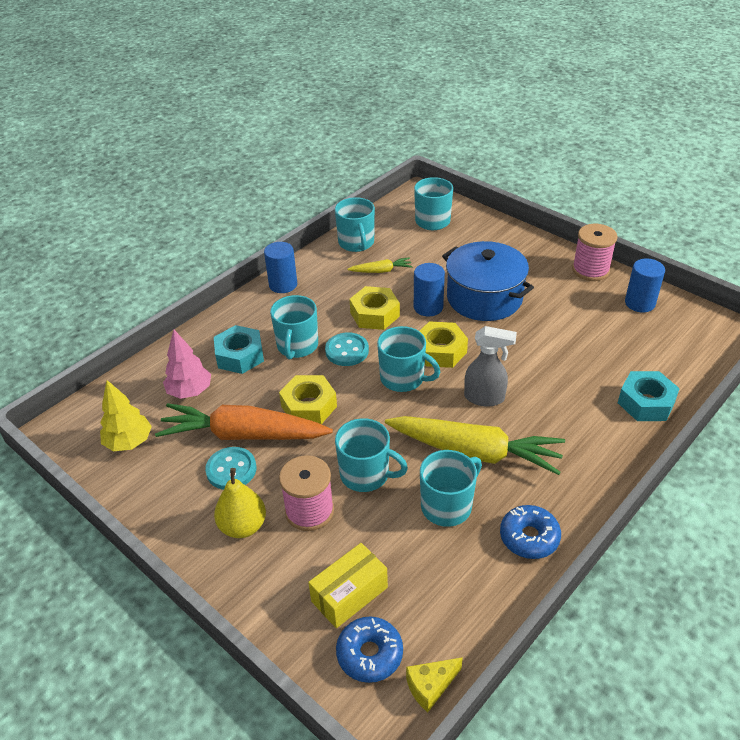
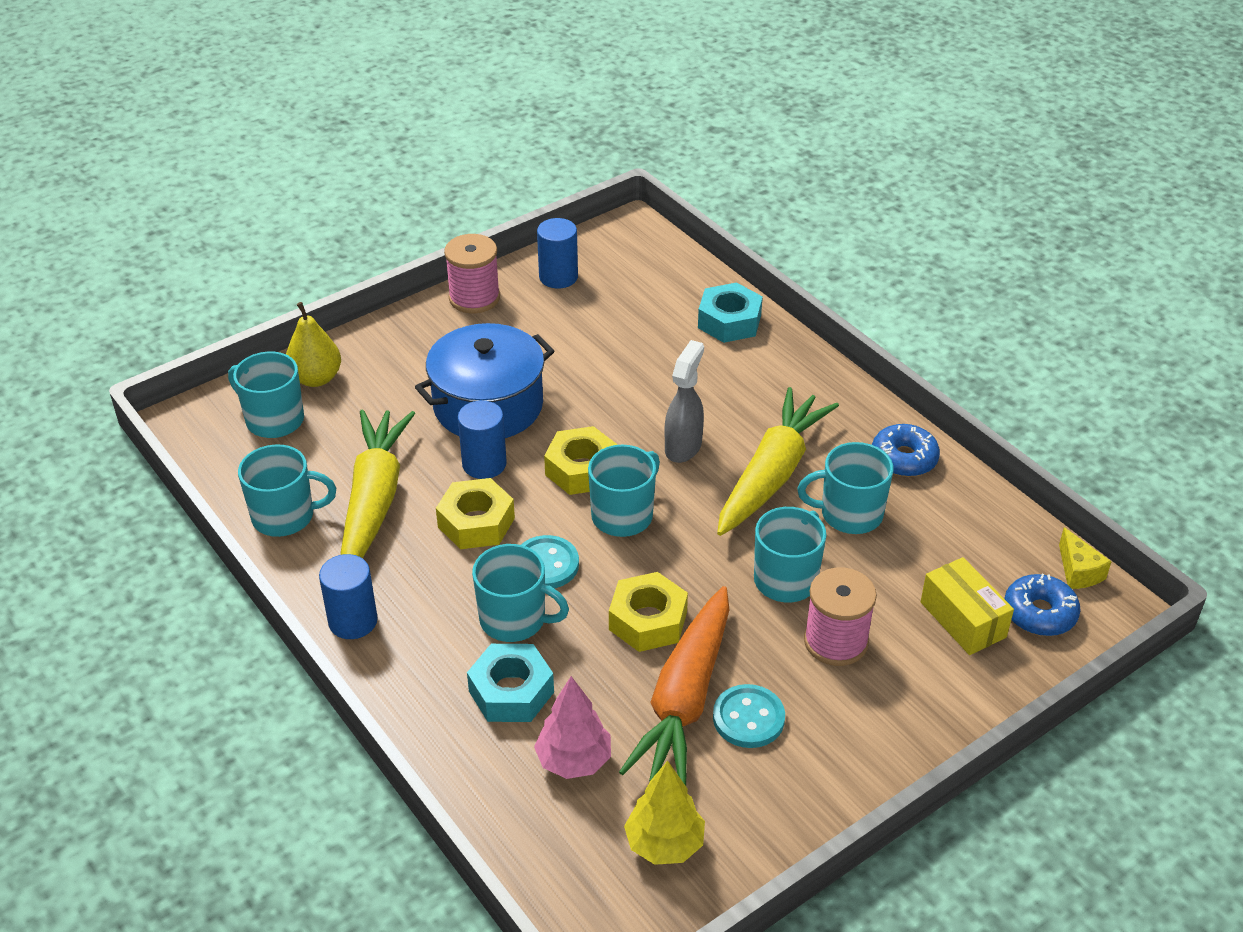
camera: 80 degrees left, 0 degrees up
(243, 526) = (849, 712): yellow pear -> yellow pear (316, 378)
(381, 271) = (374, 499): yellow carrot -> yellow carrot, size x2.18
(447, 506) = (849, 514): turquoise mug -> turquoise mug turned 60 degrees counterclockwise

